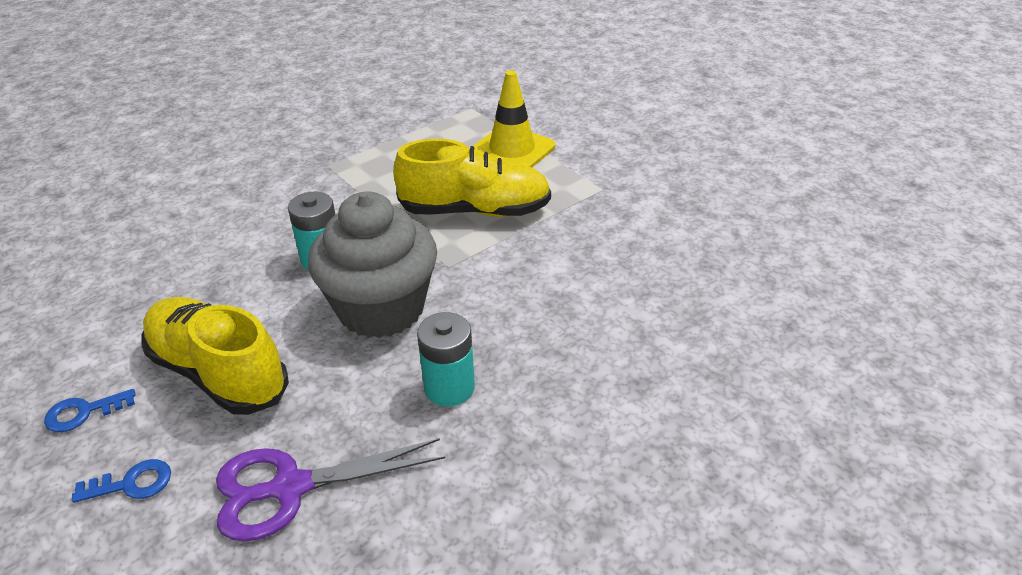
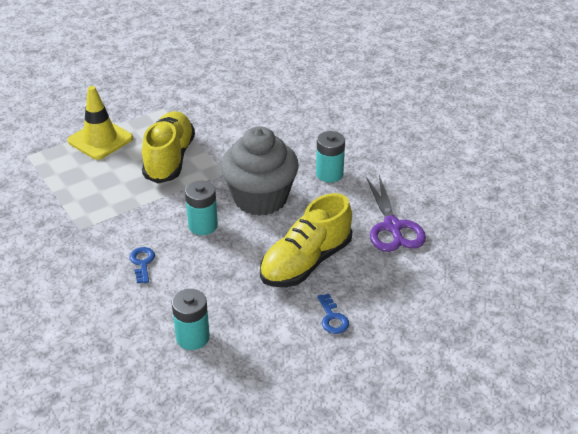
camera: 85 degrees left, 0 degrees up
(102, 276) = (192, 337): none -> turquoise battery
(132, 483) = (387, 286): blue key -> blue key (142, 263)

